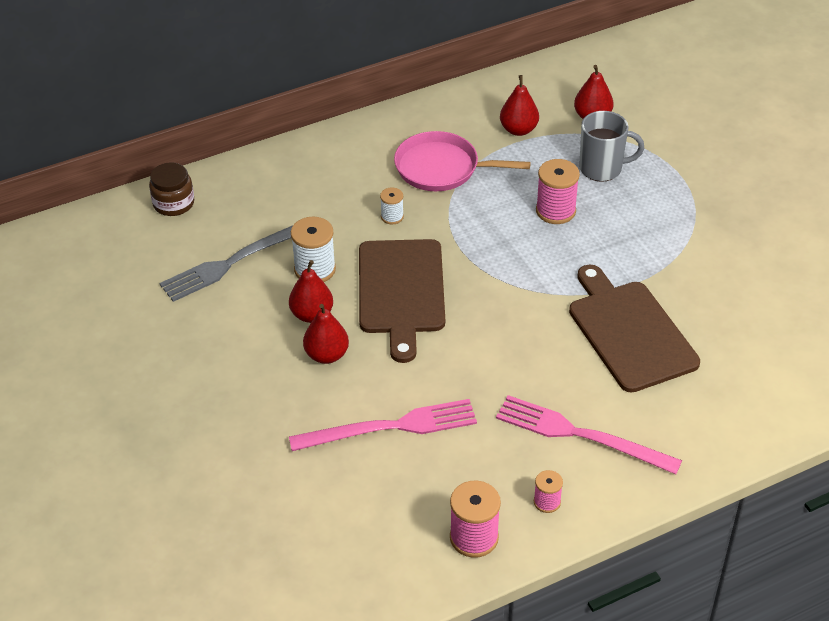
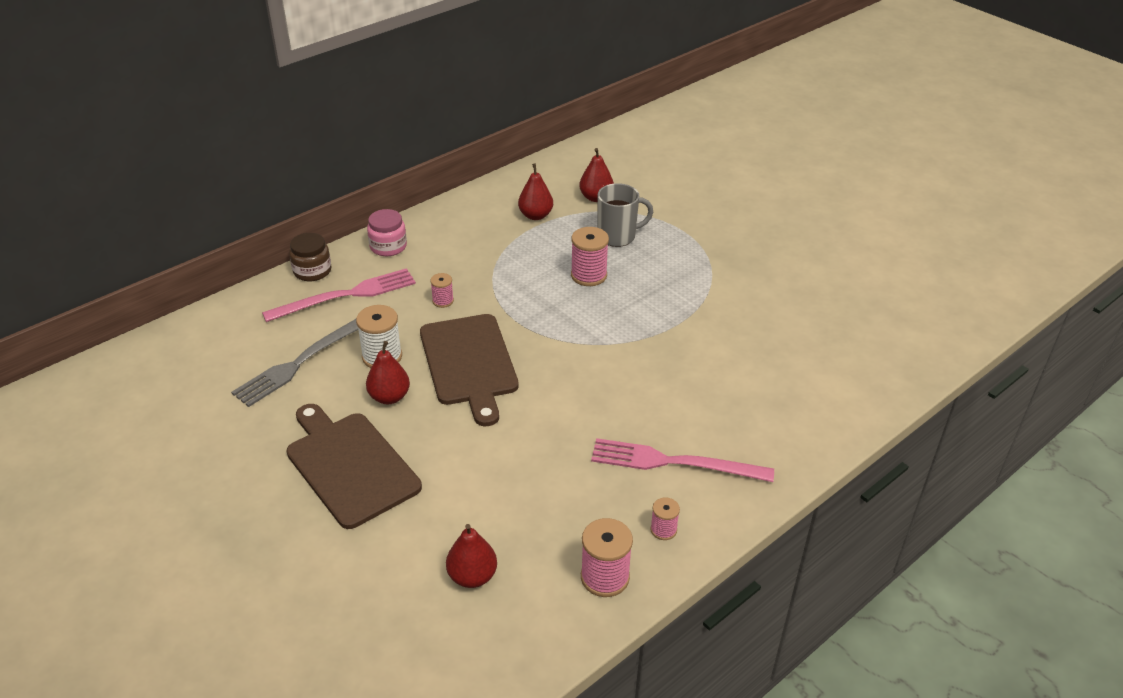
camera: 15 degrees left, 5 degrees down
(173, 203) = (230, 319): brown jar -> brown jar (312, 271)
(326, 355) = (413, 431): red pear -> red pear (472, 576)
(350, 144) = (388, 246): none -> pink jar
(390, 427) = (493, 487): pink fork -> pink fork (346, 295)
(392, 217) = (443, 301): white spool -> pink spool
(441, 168) = (476, 255): pink pan -> none
(629, 332) = (687, 365): brown cutting board -> brown cutting board (349, 465)

